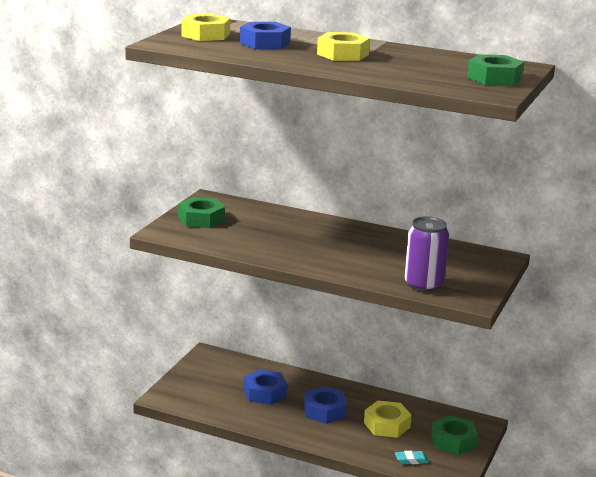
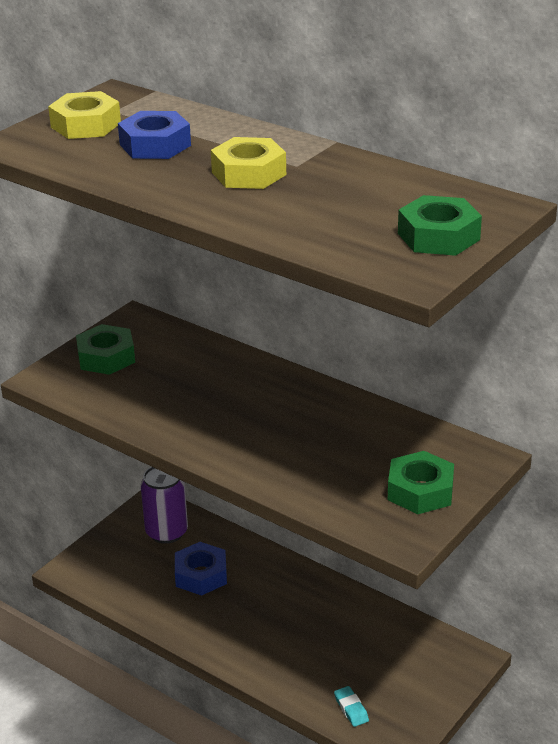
camera: 15 degrees right, 10 degrees up
(324, 411) = (267, 613): blue nut -> none
(387, 425) = (340, 645): yellow nut -> none
(411, 460) = (351, 709): turquoise eraser -> turquoise eraser turned 60 degrees clockwise
(423, 285) = (348, 504): purple can -> purple can (166, 532)
(453, 441) = (420, 683): green nut -> green nut (420, 491)

